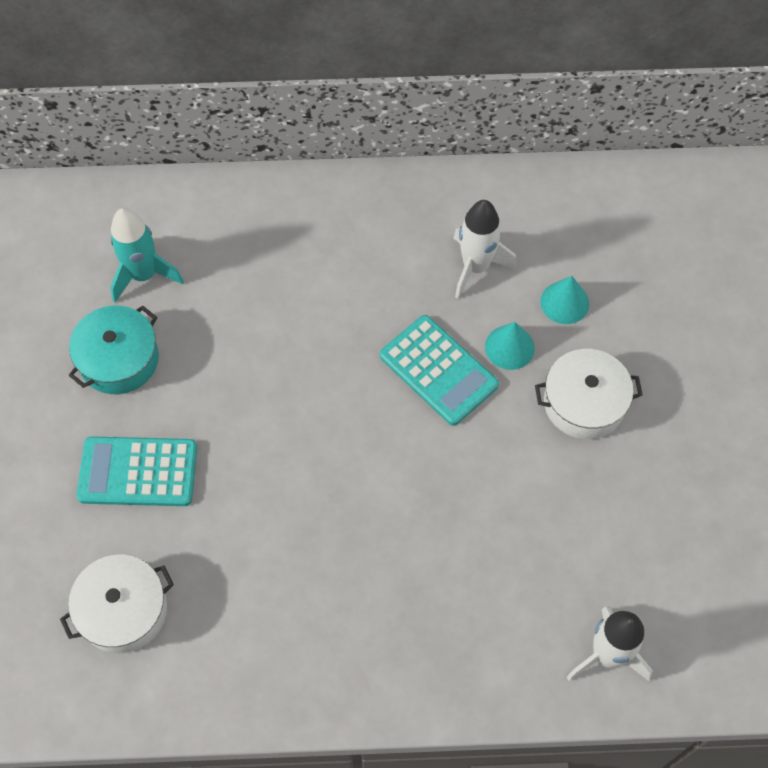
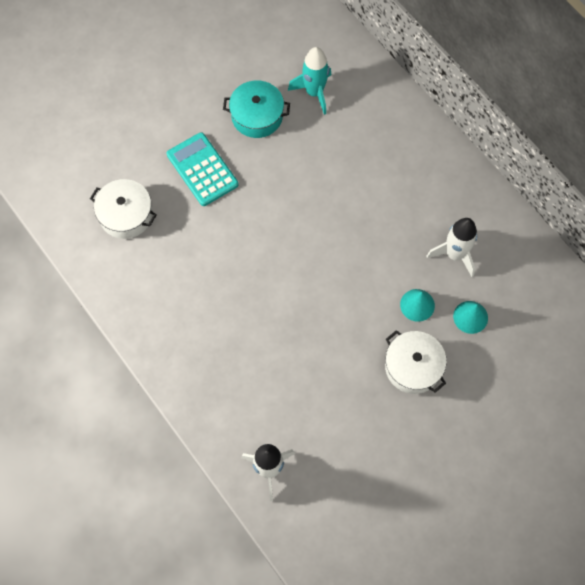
camera: 55 degrees right, 5 degrees up
(438, 370) = (373, 276): turquoise calculator -> none

